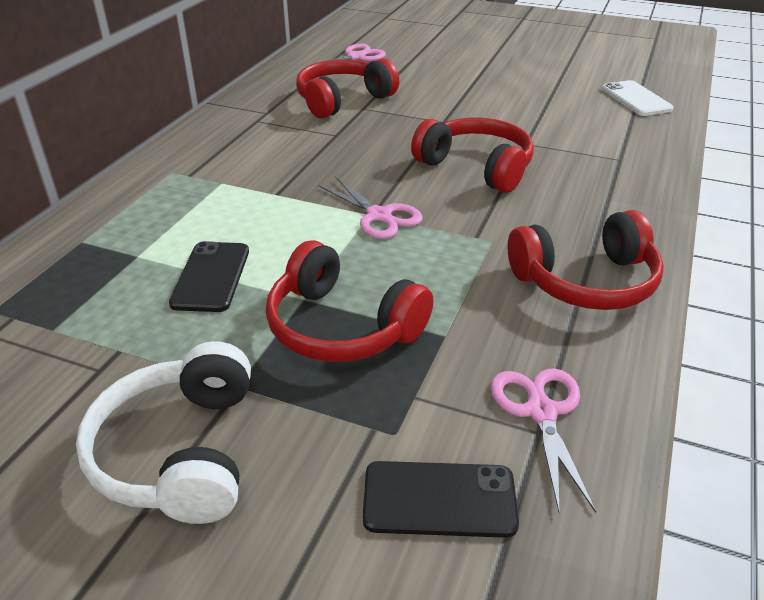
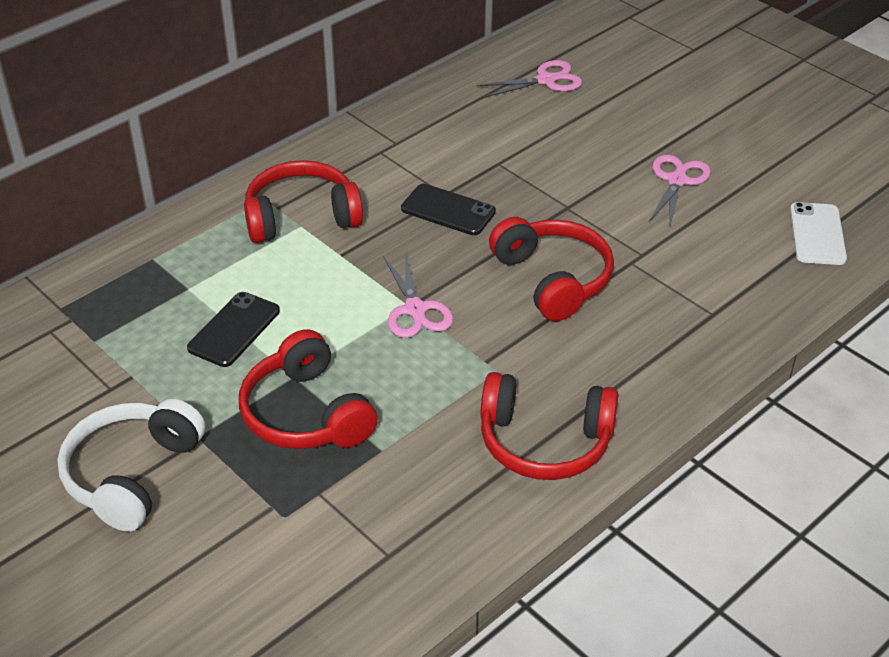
camera: 25 degrees right, 5 degrees up
(343, 100) = (485, 146): red headphones -> red headphones (301, 217)
(439, 499) = (280, 574): black phone -> black phone (448, 210)
(541, 412) = (403, 541): pink scissors -> pink scissors (677, 181)

